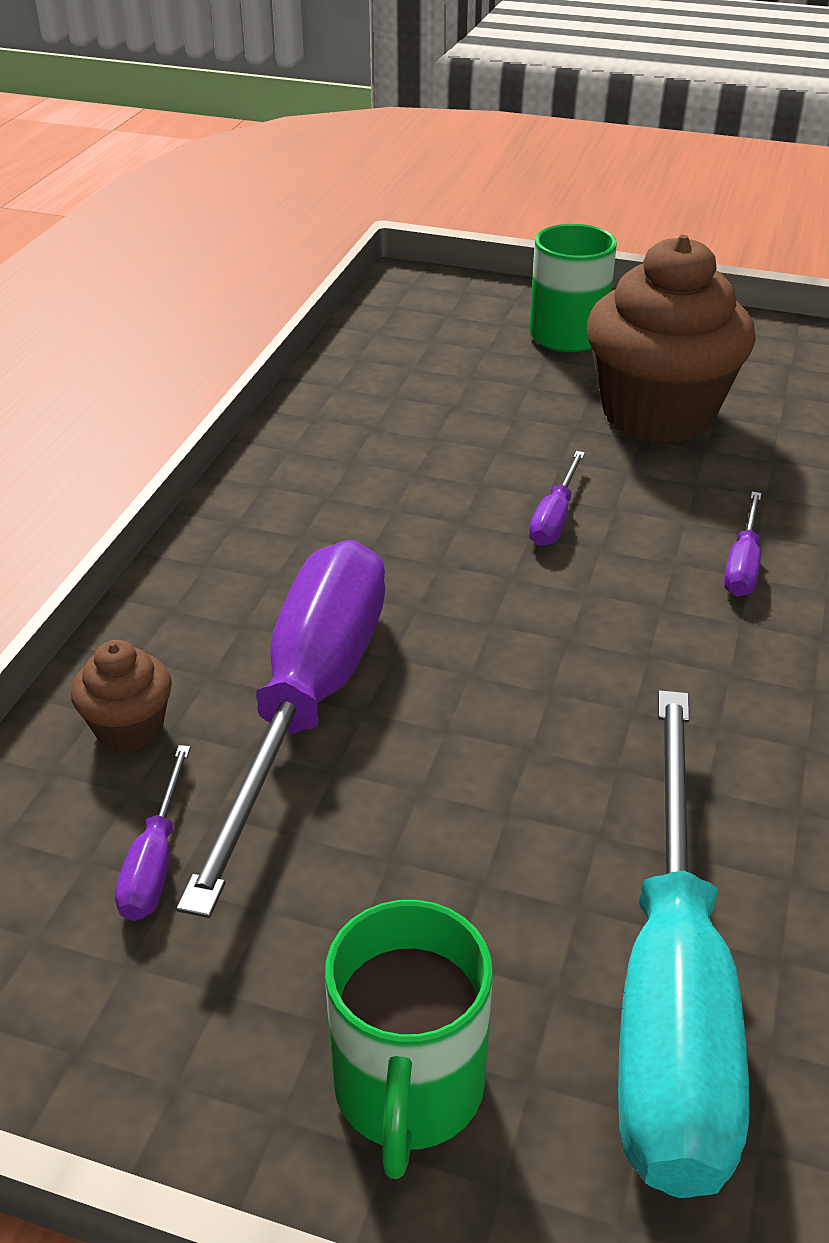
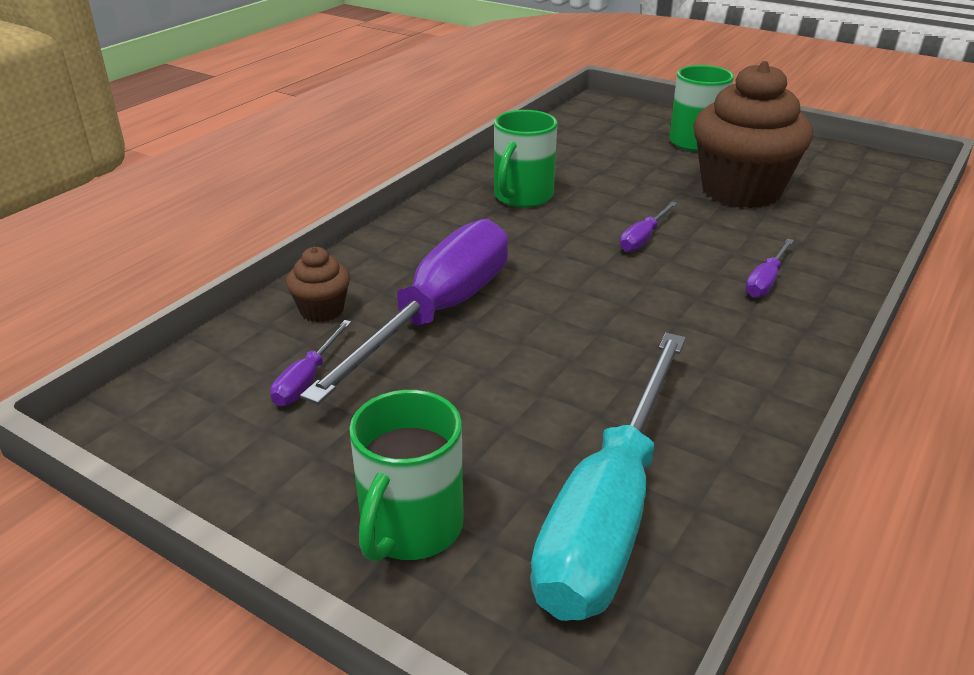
camera: 15 degrees right, 5 degrees down
(356, 469) = (522, 196): none -> green mug

